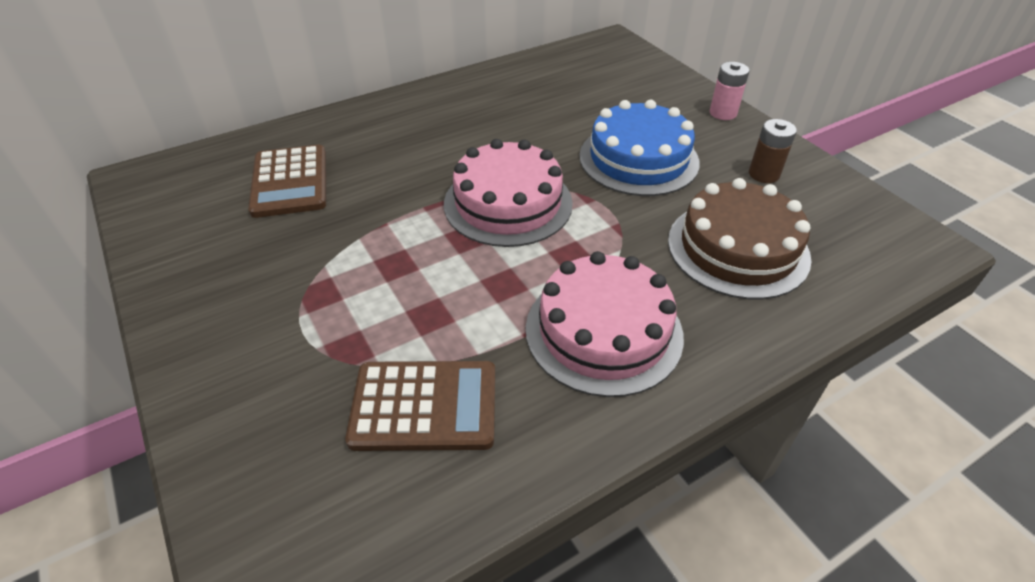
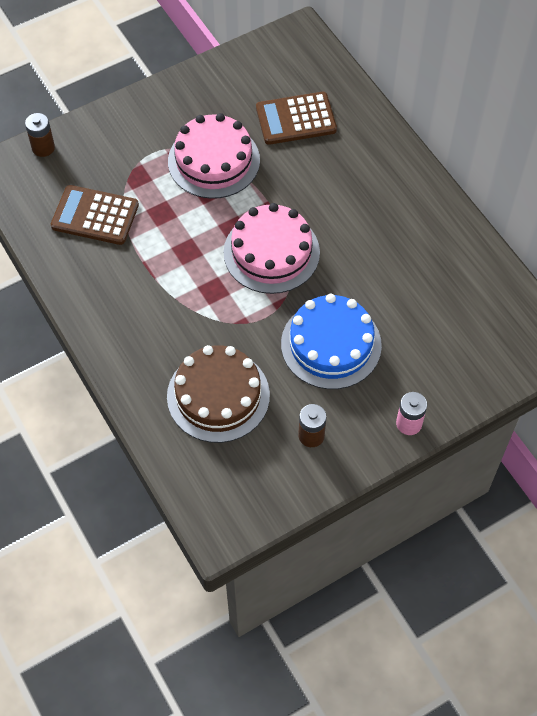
camera: 90 degrees right, 15 degrees up
(235, 511) = (43, 148): none -> brown battery
(424, 406) = (95, 215): brown calculator -> brown calculator turned 105 degrees clockwise
(603, 331) = (143, 304): pink cake -> pink cake (214, 161)

